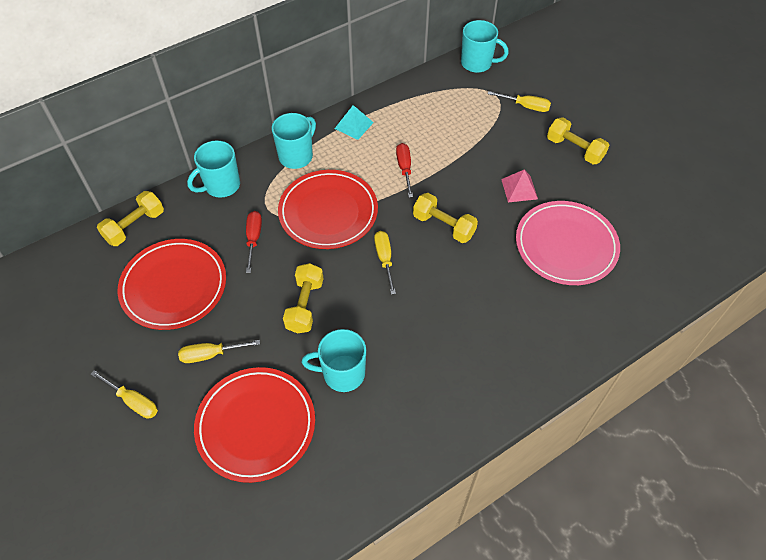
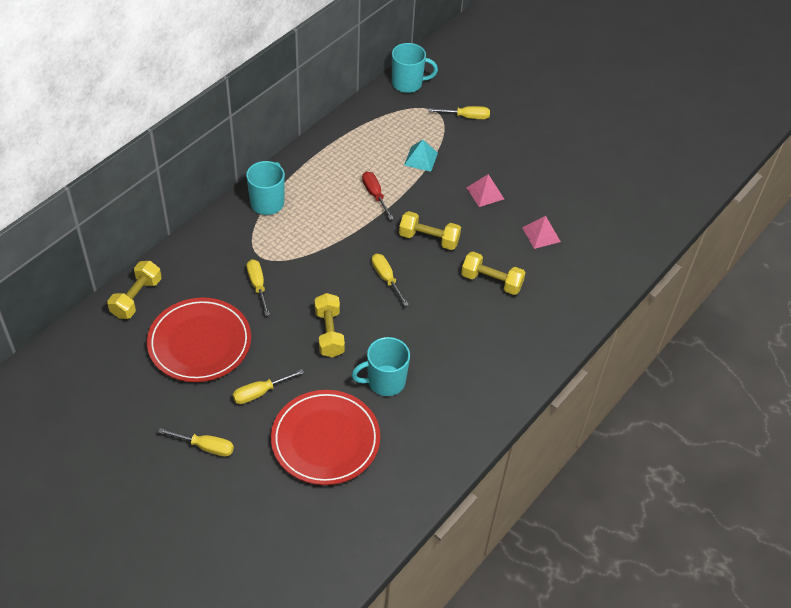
camera: 20 degrees left, 5 degrees down
(221, 186) = (205, 244): turquoise mug -> none
(253, 239) = (258, 286): red screwdriver -> yellow screwdriver
(328, 212) = (318, 248): red plate -> none
(354, 125) = (311, 163): turquoise pyramid -> turquoise pyramid (421, 159)
(566, 245) = (541, 234): pink plate -> pink pyramid
(574, 149) = (523, 148): yellow dumbbell -> yellow dumbbell (491, 281)

